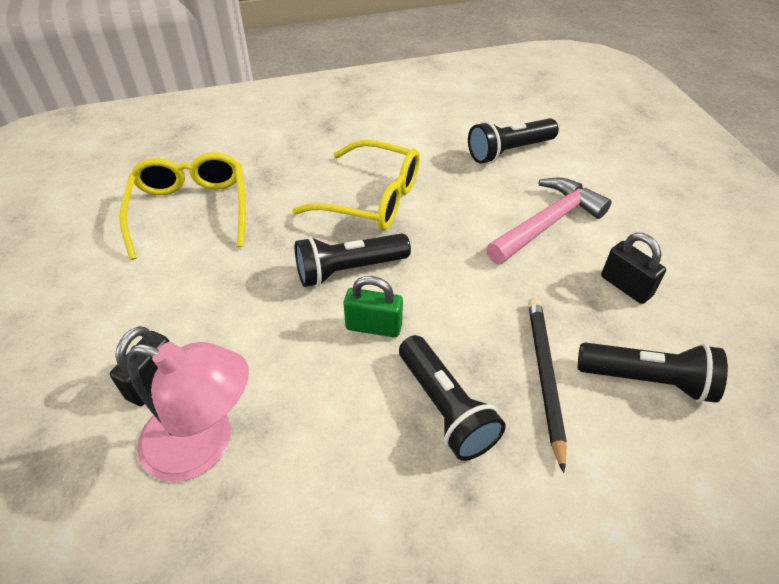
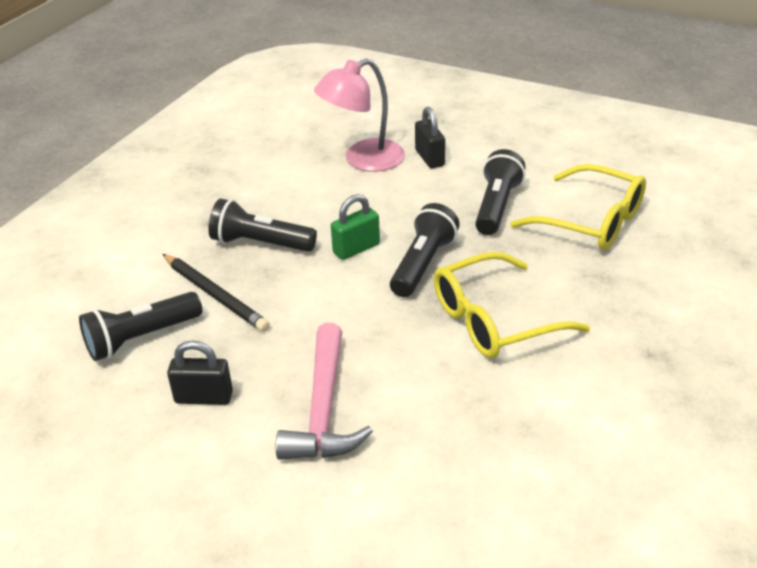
camera: 135 degrees right, 10 degrees down
(509, 151) = (454, 469): black flashlight -> black flashlight (496, 206)

